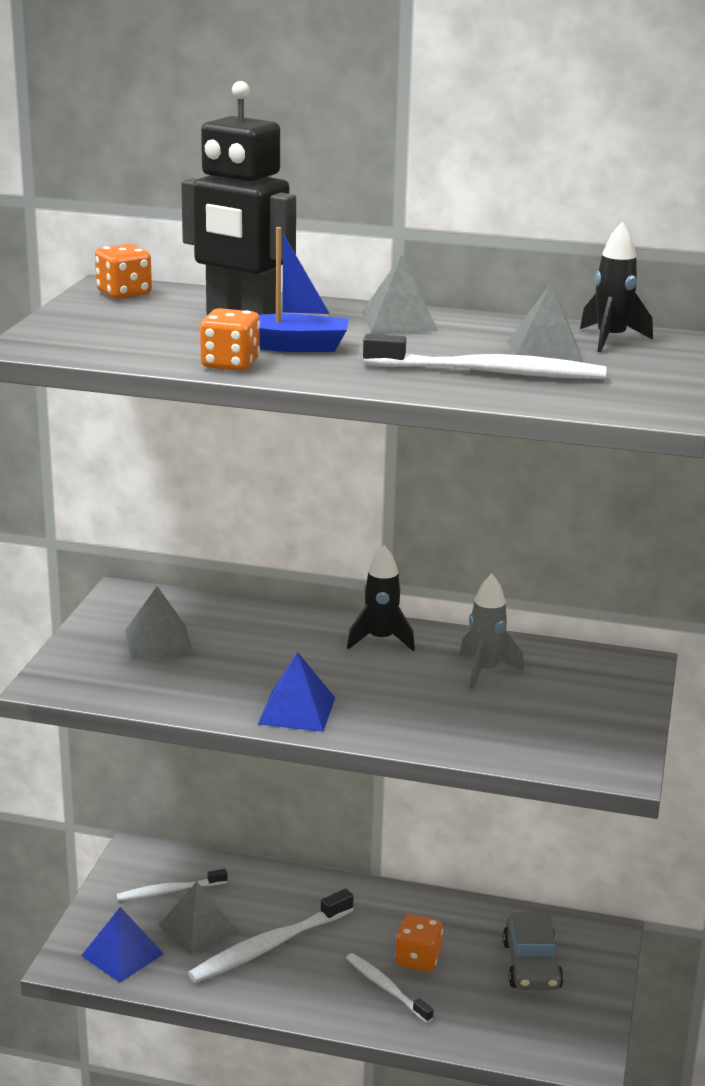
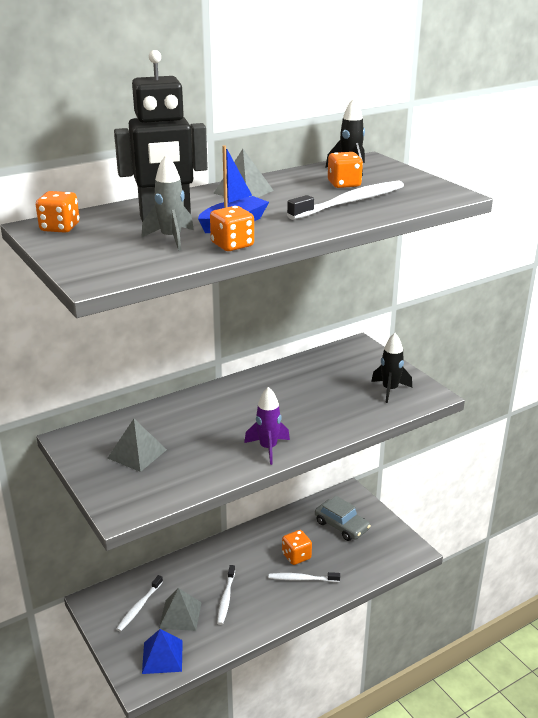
camera: 45 degrees left, 5 degrees up
(268, 946) = (226, 598): white toothbrush -> white toothbrush, size x0.61
(296, 710) = (268, 448): blue pyramid -> purple rocket
(380, 640) = (241, 391): black rocket -> black rocket (390, 390)
(485, 671) = (310, 381): grey rocket -> grey rocket (171, 239)
(545, 353) = (344, 184): grey pyramid -> orange dice

